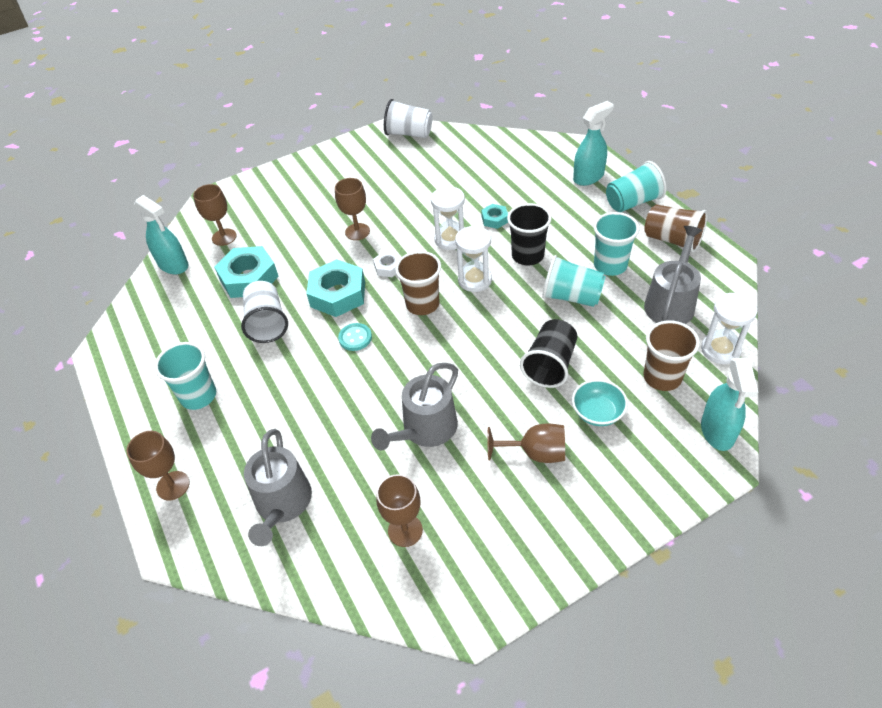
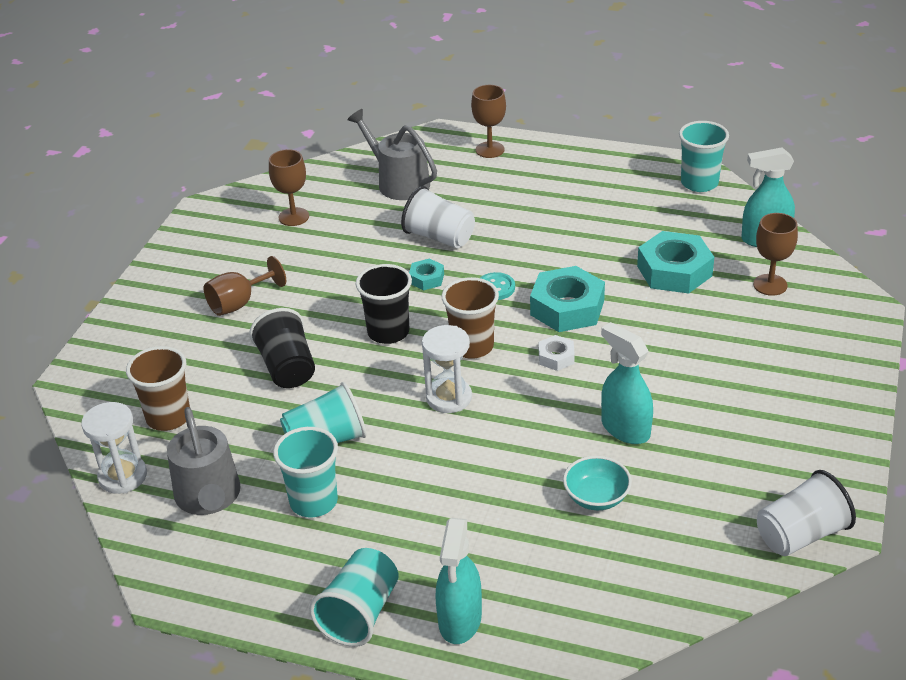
camera: 135 degrees right, 10 degrees down
(198, 396) = (559, 189): turquoise cup -> turquoise cup (699, 183)
(267, 323) = (592, 253): white cup -> white cup (439, 237)
(357, 232) = (645, 370): brown goblet -> none
(425, 429) = (347, 268): grey watering can -> none
(450, 239) = (532, 423): white hourglass -> none
(494, 219) = (512, 478): turquoise nut -> turquoise nut (426, 279)
(527, 256) = (421, 457): black cup -> black cup (388, 332)
(597, 413) = (209, 357): turquoise bowl -> turquoise bowl (596, 497)
(672, 240) = (262, 583): brown cup -> none
(717, 431) = (88, 401): turquoise spray bottle -> turquoise spray bottle (625, 429)

